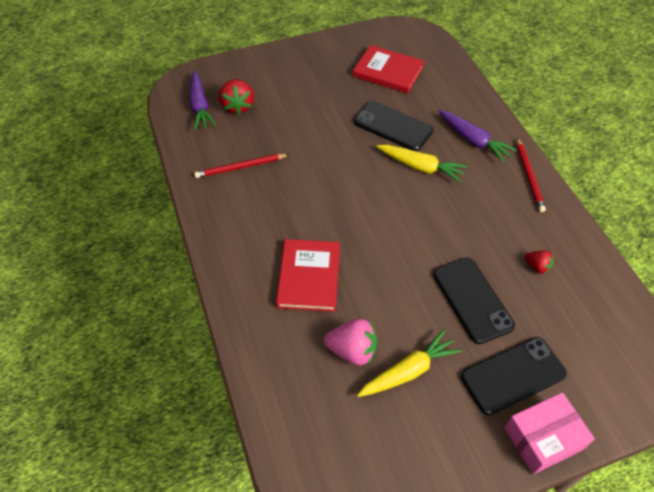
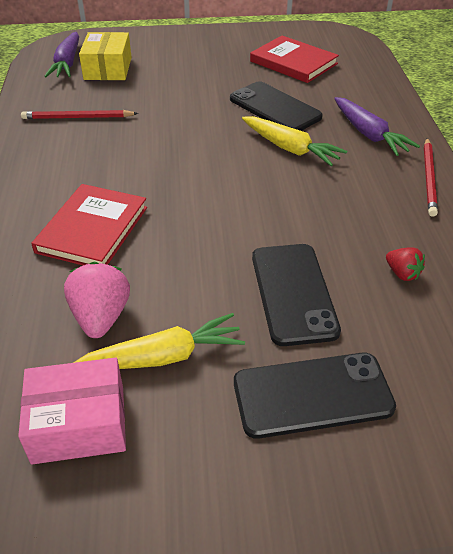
camera: 15 degrees right, 10 degrees down
(238, 106) = (108, 68): red strawberry -> yellow box
(352, 350) = (101, 317): pink strawberry -> pink strawberry turned 120 degrees counterclockwise
(543, 438) = (325, 491): pink box -> pink box (79, 423)

